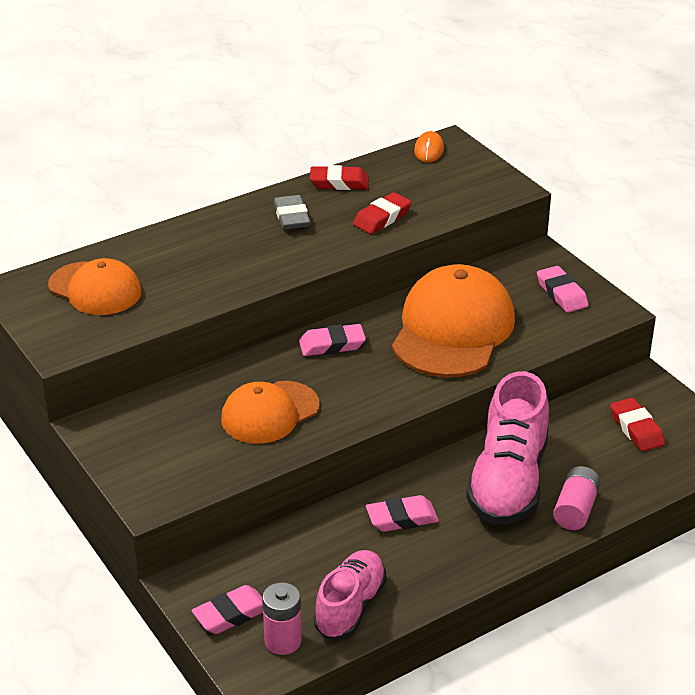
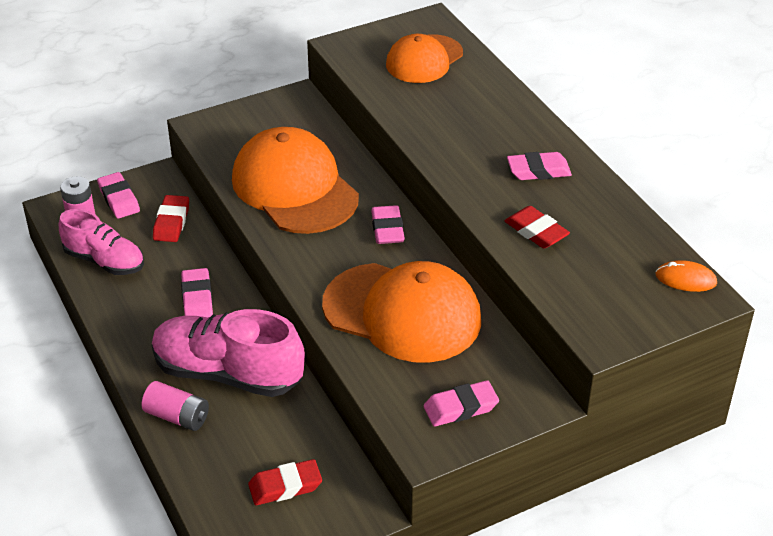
camera: 95 degrees right, 5 degrees up
(269, 413) = (294, 188): orange cap -> orange cap, size x1.61
(291, 217) = (538, 171): grey eraser -> pink eraser
(339, 183) = (607, 206): red eraser -> red eraser (171, 222)

